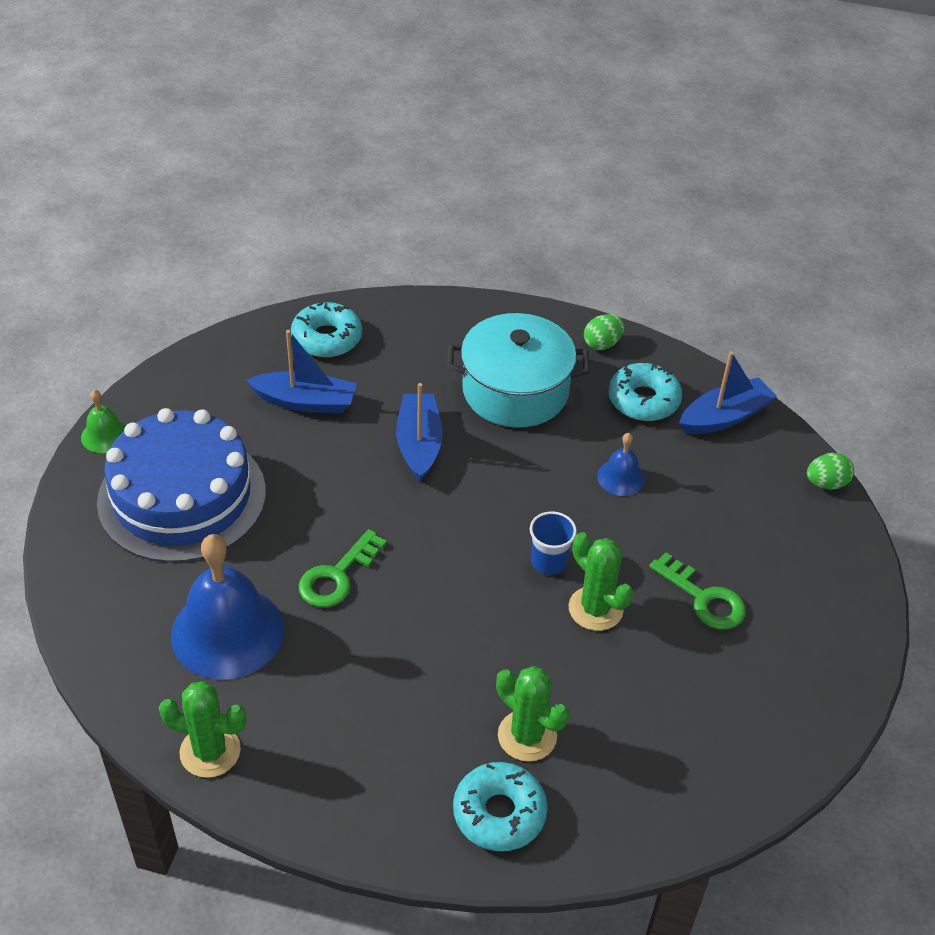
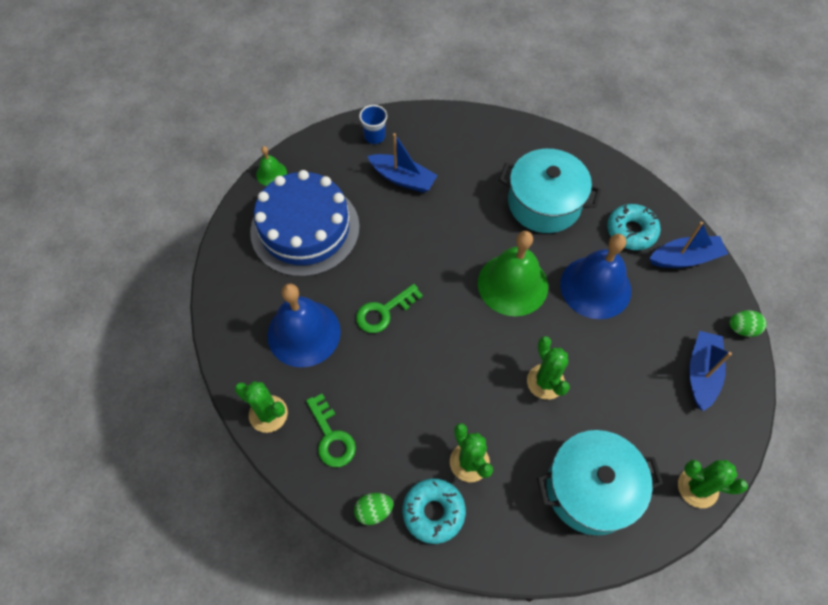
camera: 20 degrees right, 15 degrees up
(327, 338) = (431, 134): turquoise donut -> none
(419, 444) = (467, 228): blue boat -> blue boat (701, 373)
(508, 499) = (512, 284): none -> green bell
(549, 562) = (525, 338): blue cup -> blue cup (374, 136)
(602, 344) = (616, 180): green egg -> green egg (374, 511)
(621, 477) = (595, 287): blue bell -> blue bell, size x2.11
(703, 598) = (623, 394): green key -> green key (331, 436)
(703, 724) = (590, 489): none -> turquoise pot
(839, 685) = (697, 487): none -> green cactus

